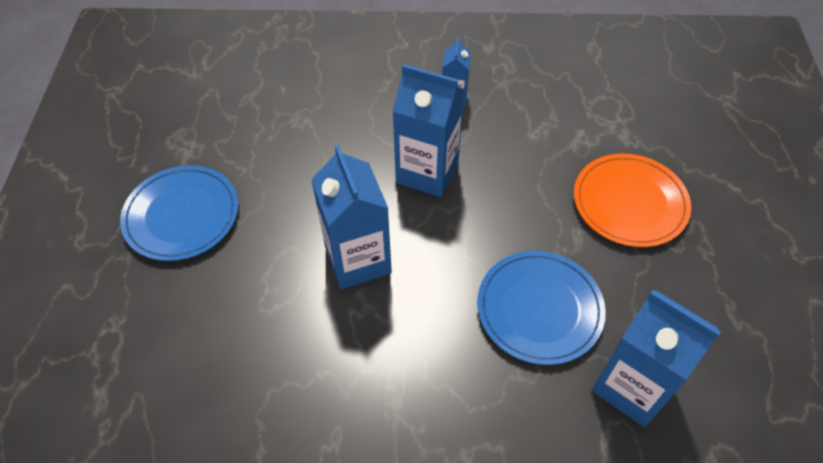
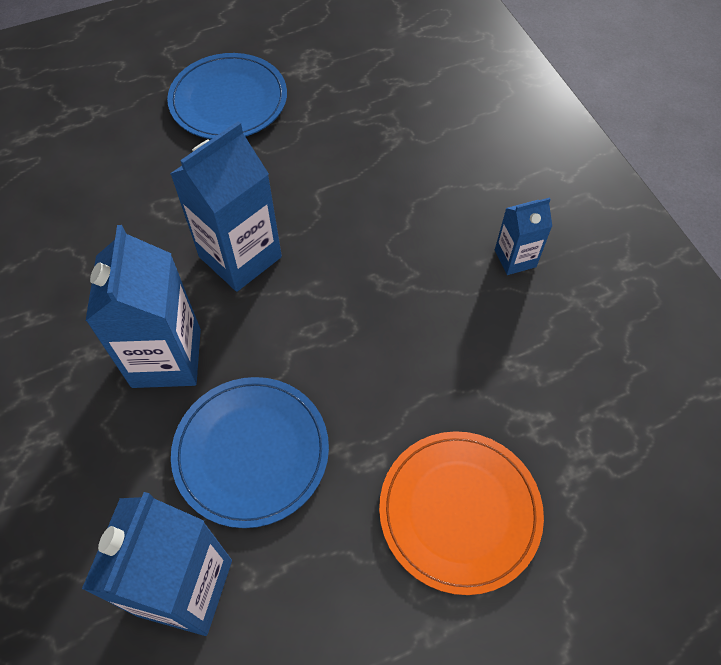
camera: 65 degrees right, 5 degrees up
(427, 172) = (386, 274): blue carton -> blue carton (166, 358)

